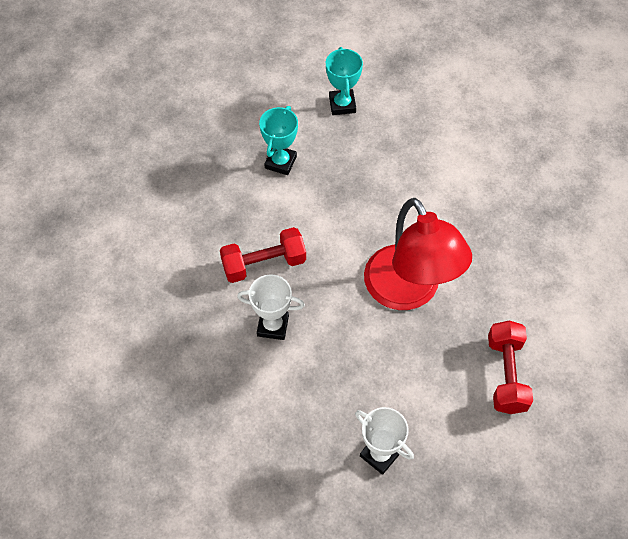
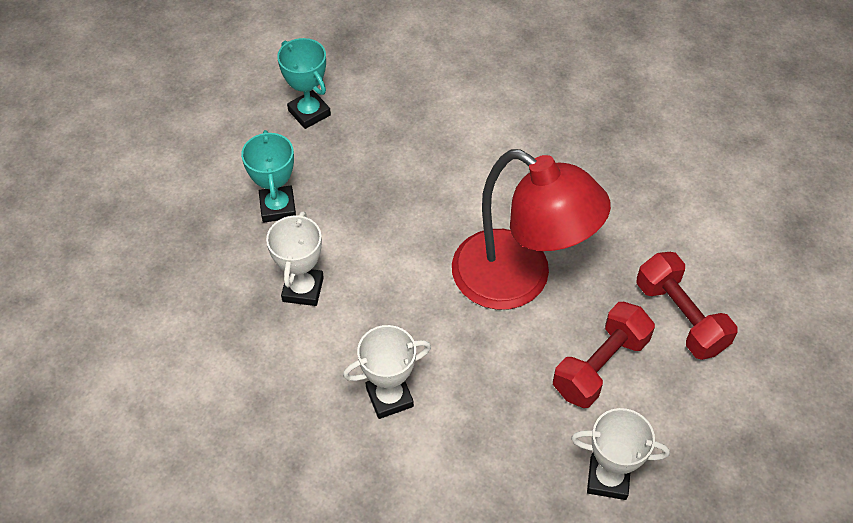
camera: 30 degrees left, 5 degrees down
(262, 226) = (303, 289): none -> white trophy
(264, 264) = (332, 331): red dumbbell -> red dumbbell (600, 366)

